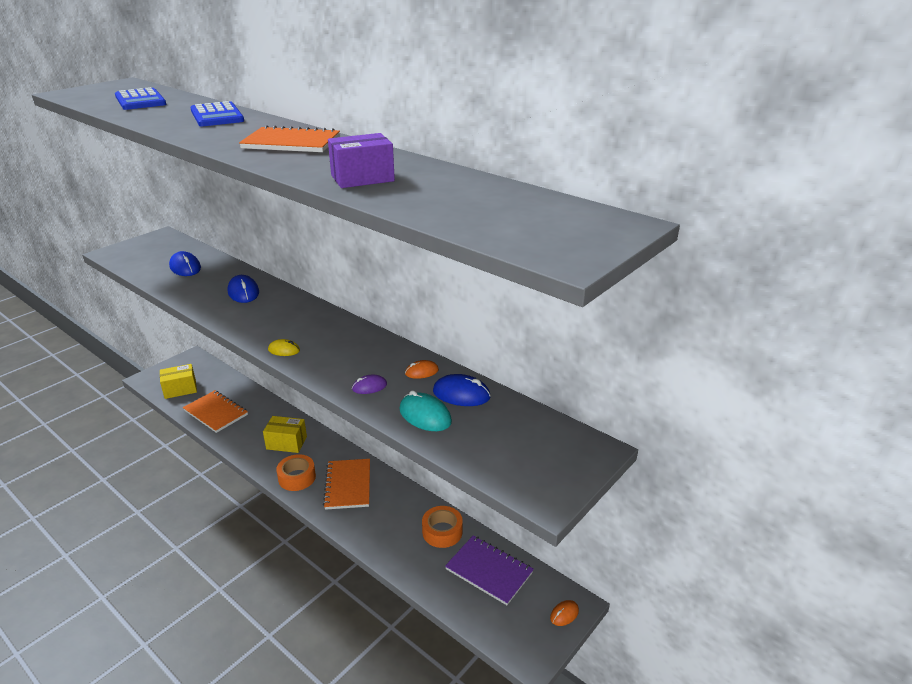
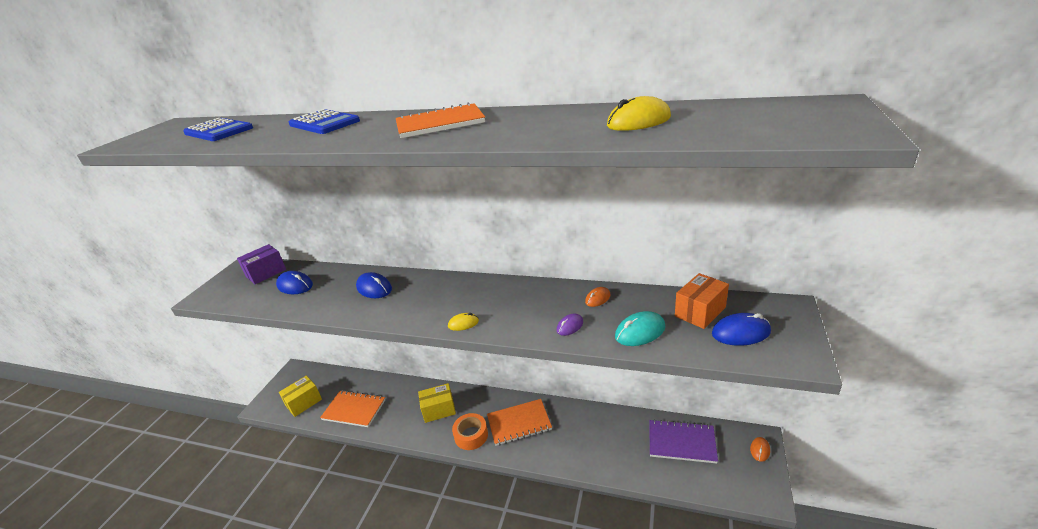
camera: 20 degrees left, 0 degrees up
(348, 485) = (519, 423): orange notebook -> orange notebook turned 75 degrees counterclockwise
(362, 178) = (561, 130): purple box -> purple box (266, 273)
(425, 415) = (640, 332): turquoise mouse -> turquoise mouse turned 45 degrees counterclockwise
(432, 190) = (638, 121): none -> yellow mouse
(442, 532) = (622, 428): orange tape -> none
(461, 394) = (648, 304): blue mouse -> blue mouse (741, 333)
(502, 420) = (700, 312): none -> orange box

